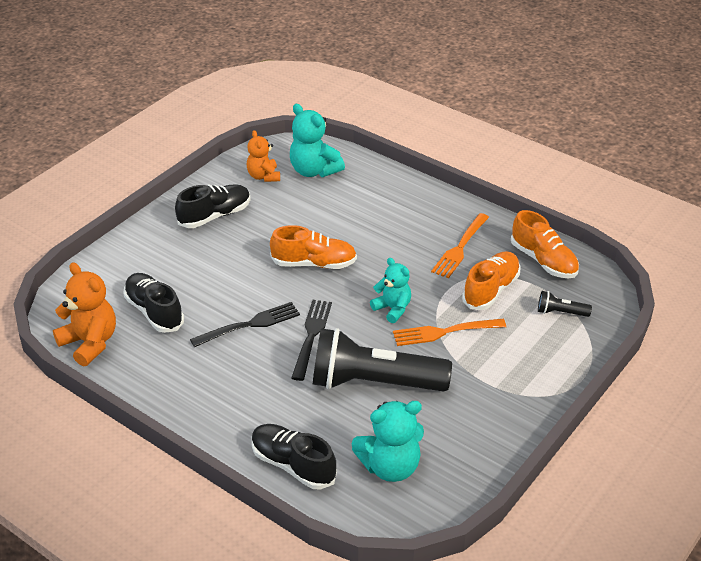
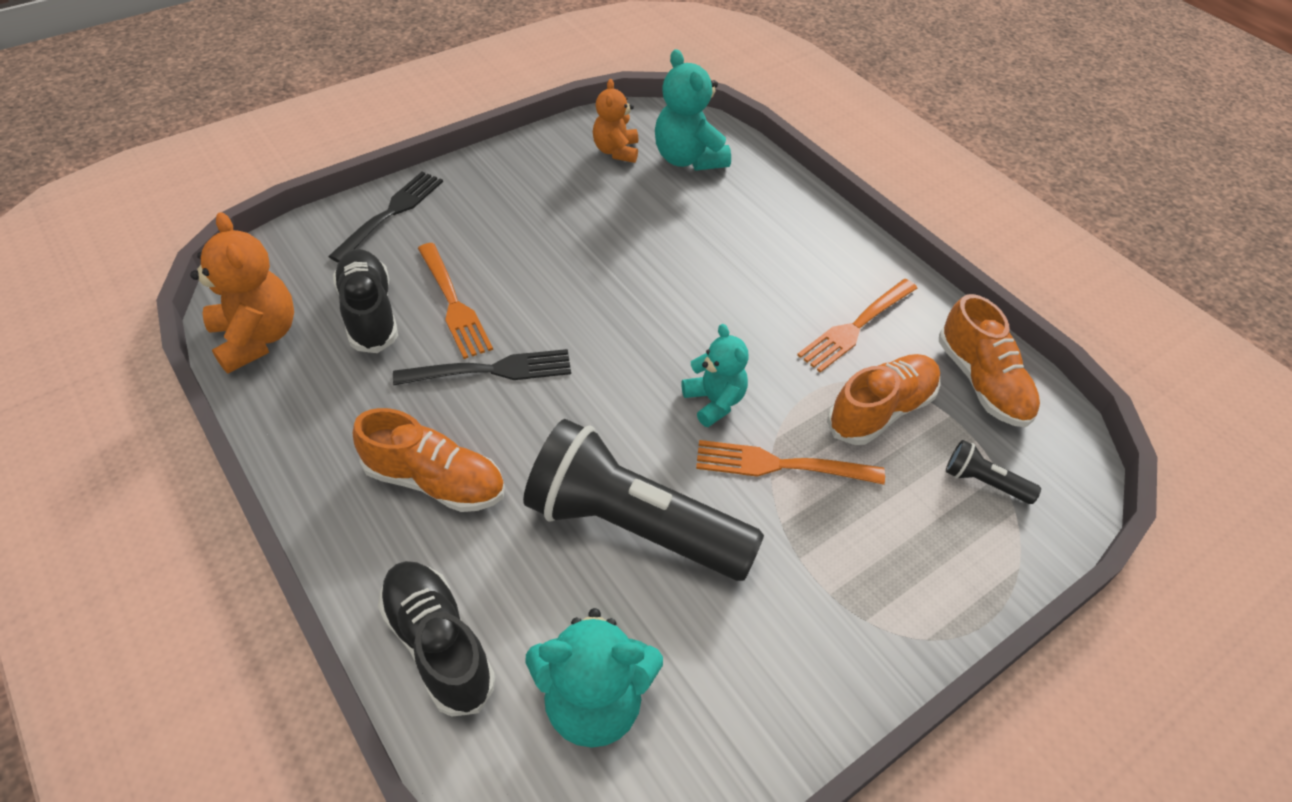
camera: 15 degrees right, 10 degrees up
(205, 293) = (453, 303): none -> orange fork
(215, 216) = (524, 191): black shoe -> none
(311, 336) = (572, 415): black fork -> black fork (390, 214)
(314, 263) = (628, 297): orange shoe -> orange shoe (435, 481)

